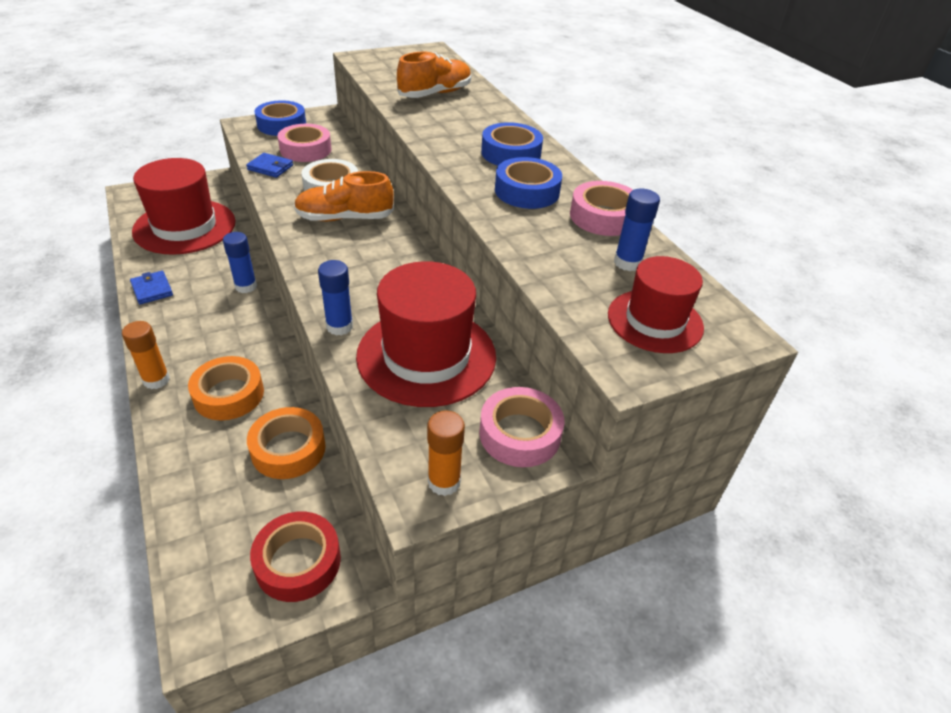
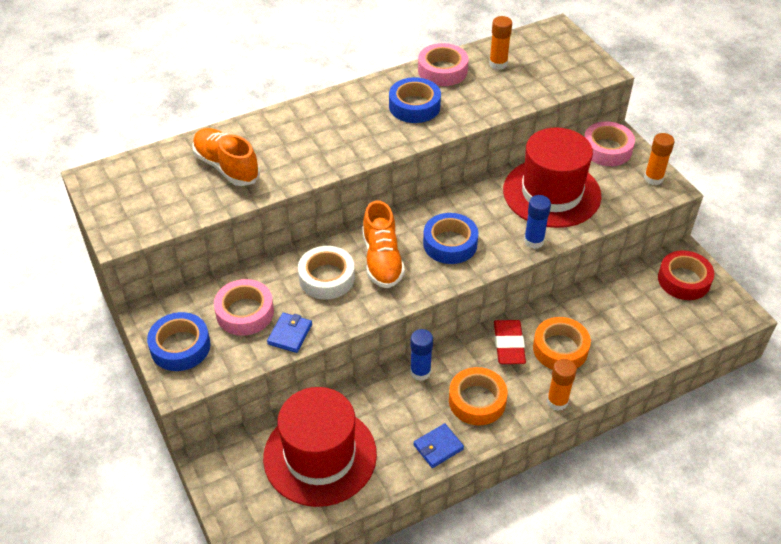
camera: 90 degrees left, 5 degrees up
(253, 352) = (508, 345): none -> red eraser
(288, 449) = (602, 301): orange tape -> orange tape (477, 401)
(511, 153) = (351, 115): blue tape -> blue tape (450, 243)
(627, 263) = (498, 64): blue glue stick -> orange glue stick
(655, 321) = (555, 58): red hat -> none

